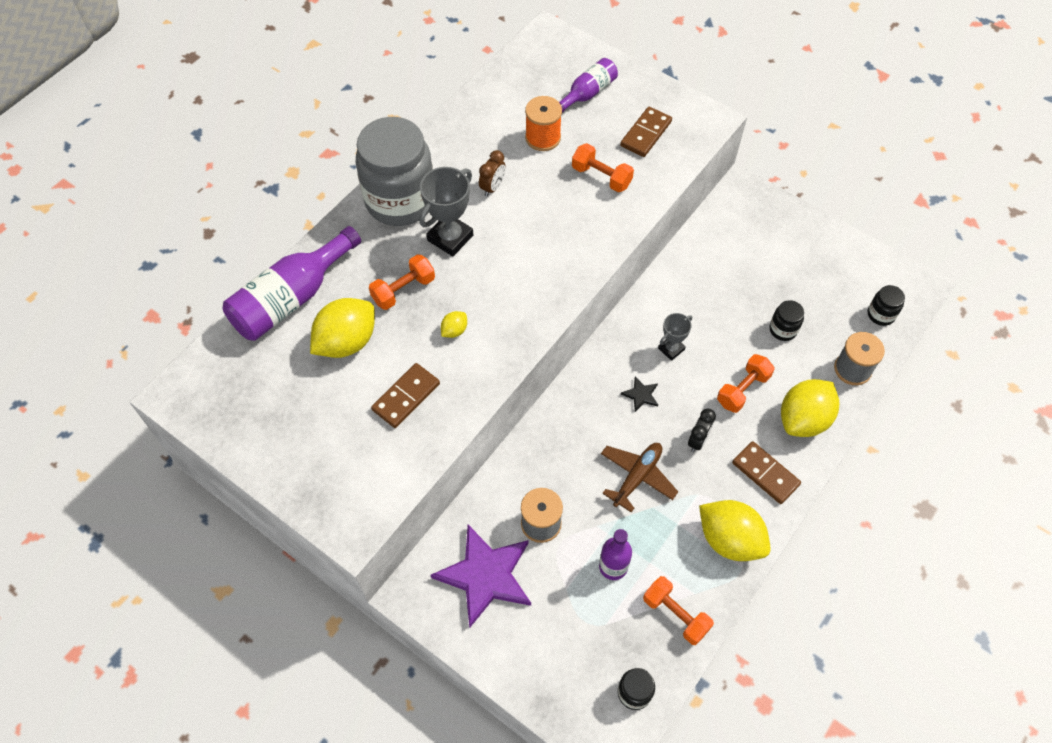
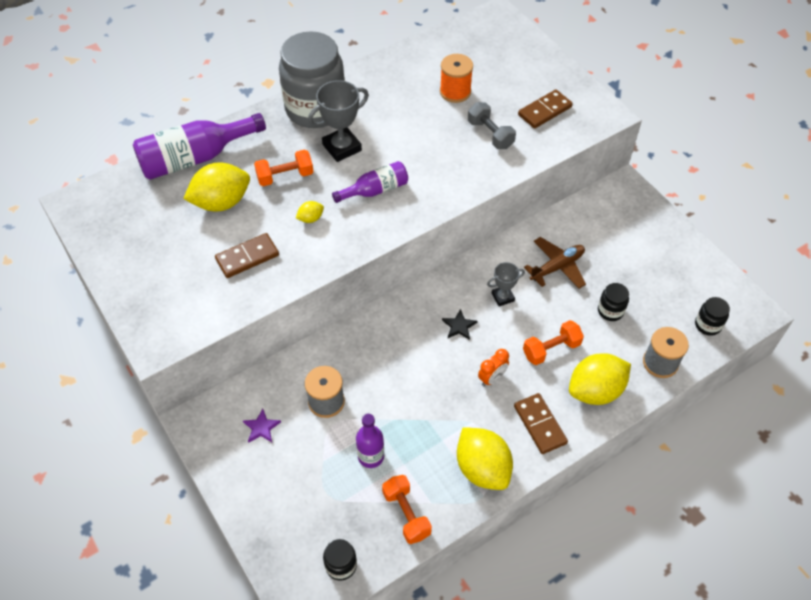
camera: 20 degrees right, 5 degrees down
(485, 576) = (261, 427): purple star -> purple star, size x0.41
(492, 187) = (395, 118): brown clock -> none
(587, 93) = (509, 67): purple bottle -> purple bottle (375, 190)
(601, 177) = (490, 134): orange dumbbell -> grey dumbbell
(637, 477) = (425, 391): brown plane -> brown plane (557, 267)
(698, 440) = (492, 378): black clock -> orange clock

